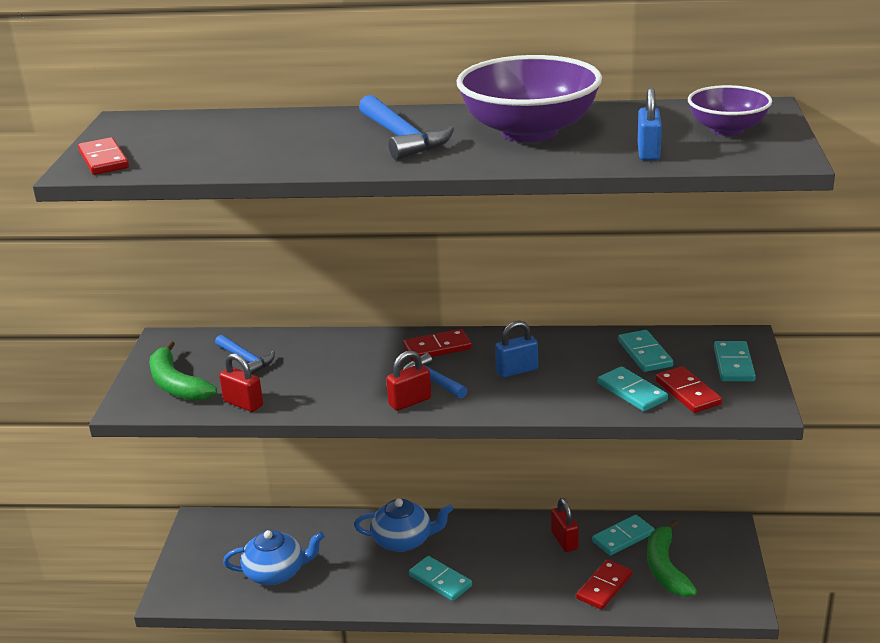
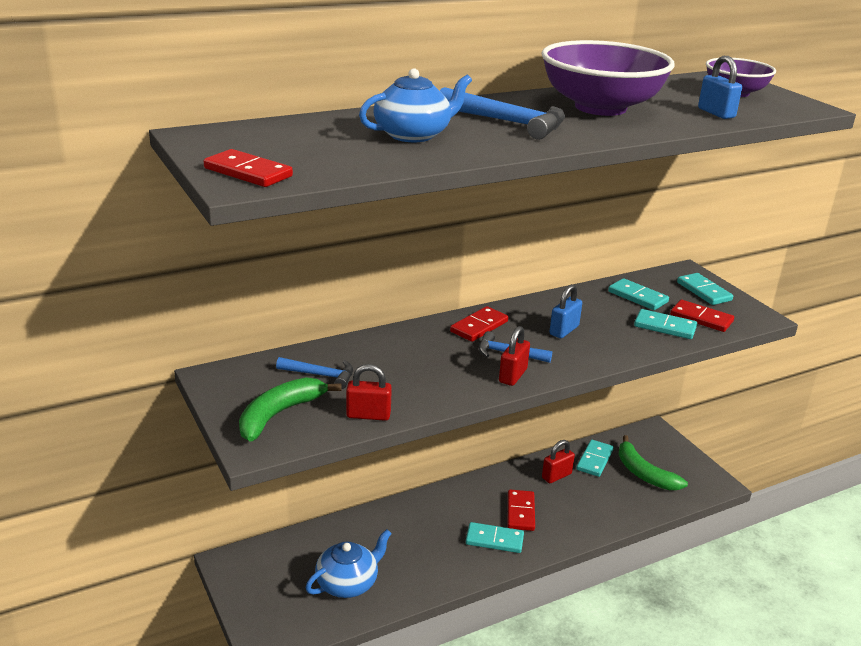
camera: 35 degrees left, 0 degrees up
(176, 384) = (279, 415): green banana -> green banana turned 105 degrees clockwise
(403, 540) = (433, 516): blue teapot -> blue teapot (413, 135)
(564, 540) = (556, 476): red padlock -> red padlock turned 75 degrees counterclockwise
(604, 587) = (617, 502): red domino -> red domino (520, 512)

